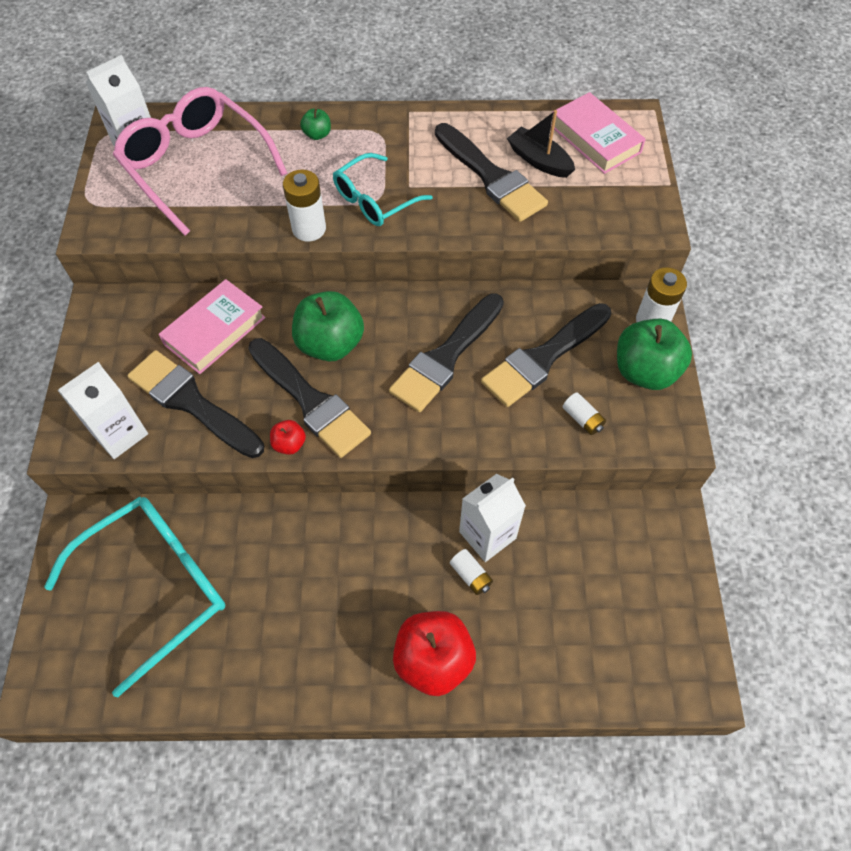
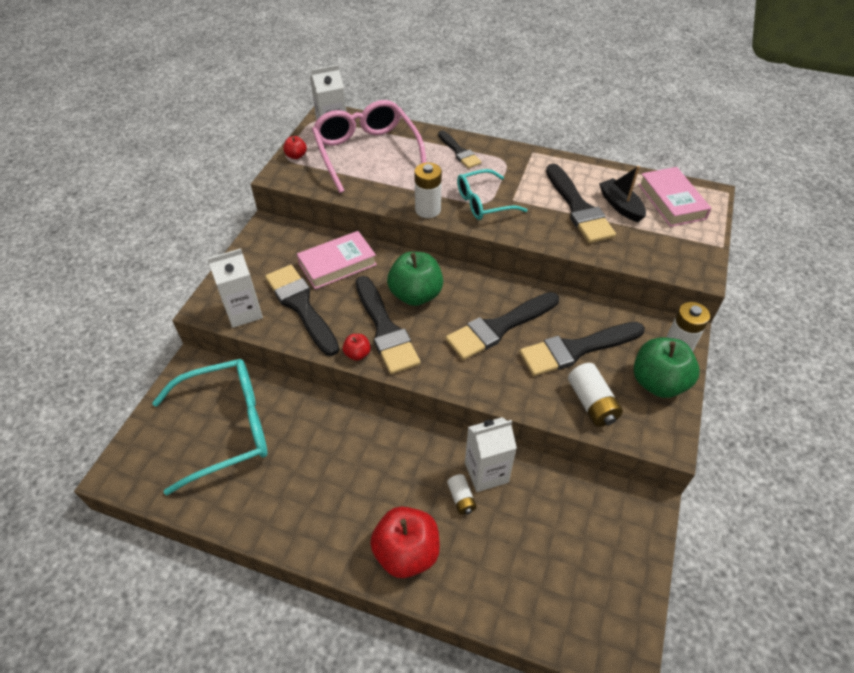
camera: 20 degrees right, 10 degrees down
(102, 195) = (296, 156): none -> red apple
(317, 134) = (459, 152): green apple -> black brush
(582, 419) = (592, 403): white battery -> white battery, size x1.68

